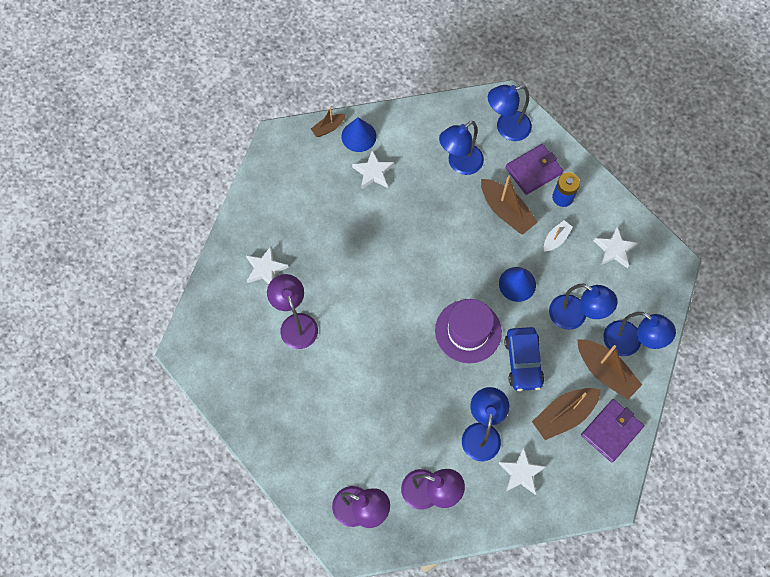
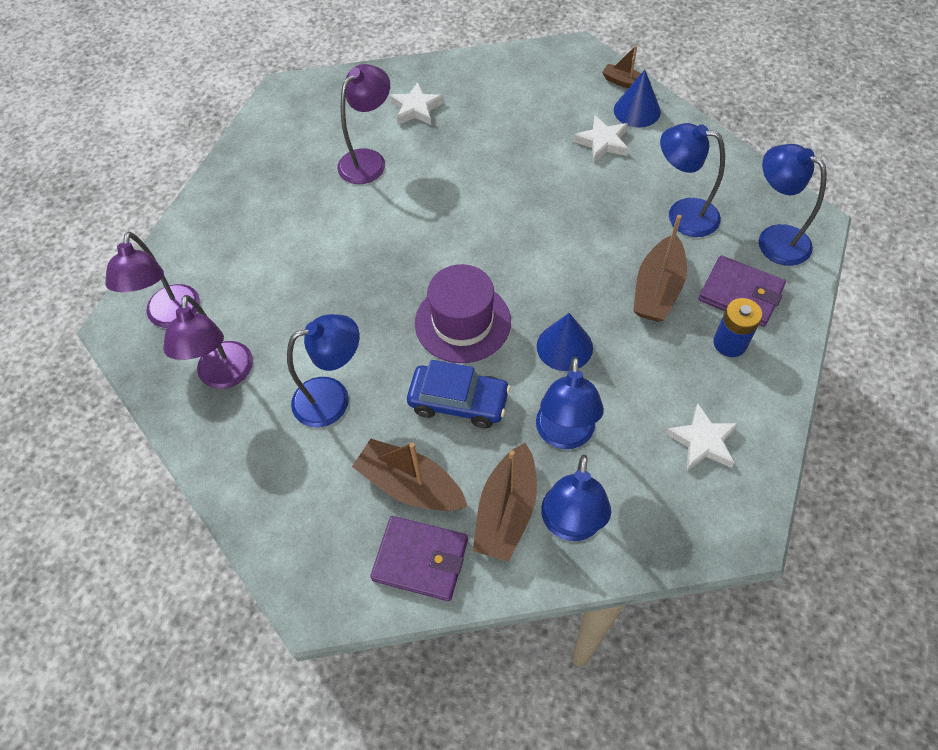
camera: 65 degrees right, 10 degrees down
(521, 473) = (300, 468): white star -> none
(523, 362) = (459, 401): blue car -> blue car turned 135 degrees counterclockwise
(556, 239) = (662, 362): white boat -> none

